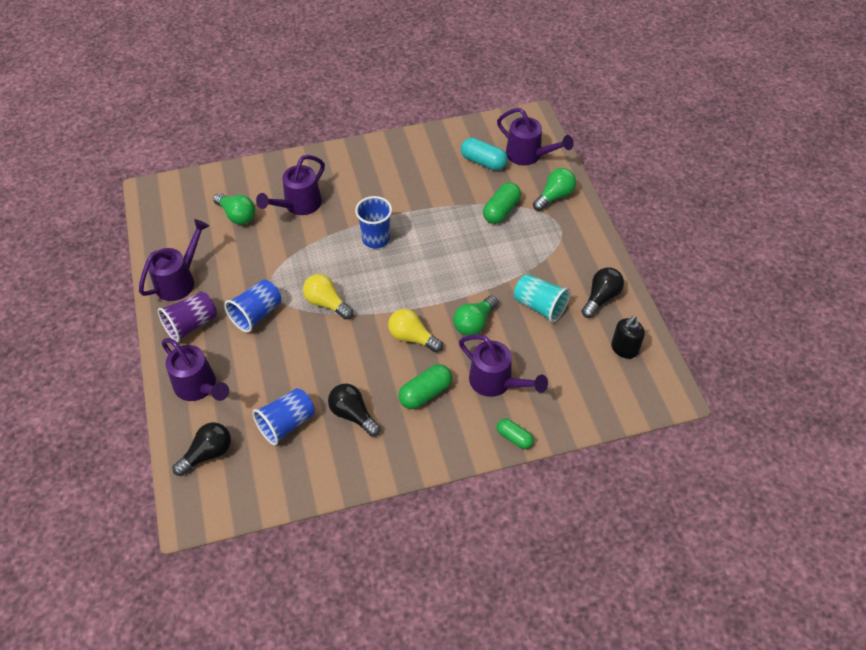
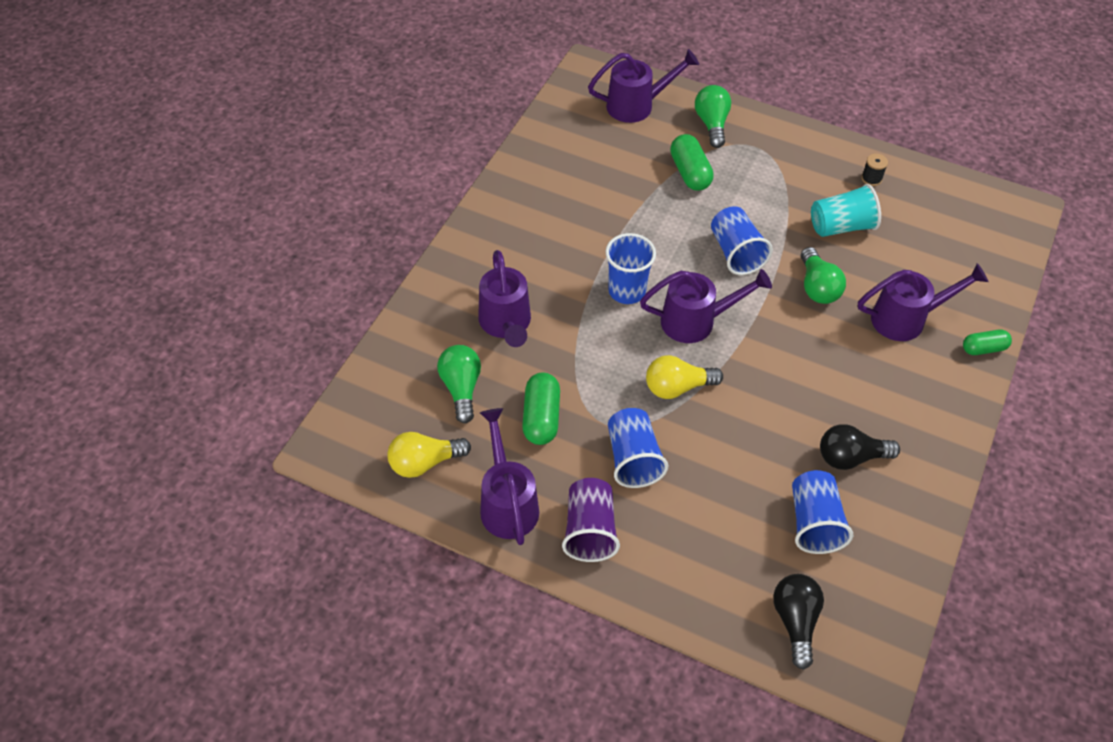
camera: 50 degrees left, 0 degrees up
(199, 387) = (691, 576): purple watering can -> purple watering can (696, 321)
(237, 215) = (461, 388): green light bulb -> green light bulb turned 90 degrees counterclockwise
(412, 337) = (791, 346): yellow light bulb -> yellow light bulb (424, 462)
(425, 393) = (873, 381): green capsule -> green capsule (541, 417)
(459, 269) = (736, 253): none -> blue cup
(483, 162) = (608, 142): turquoise capsule -> none
(601, 298) = (871, 179): black light bulb -> black spool
(624, 349) = (946, 204): black soap dispenser -> none

